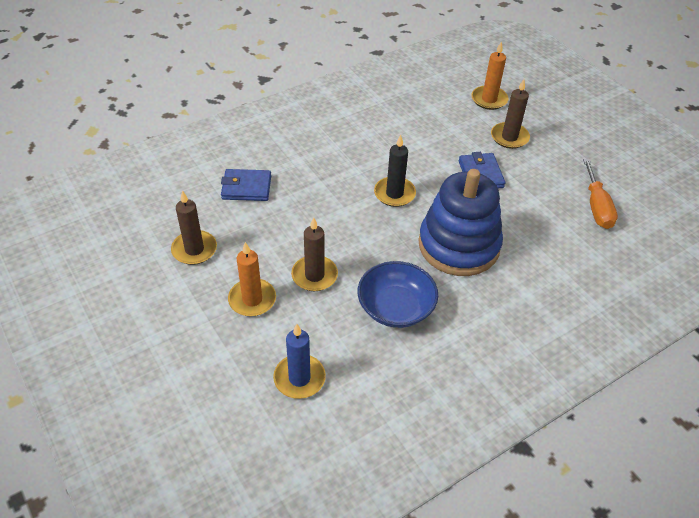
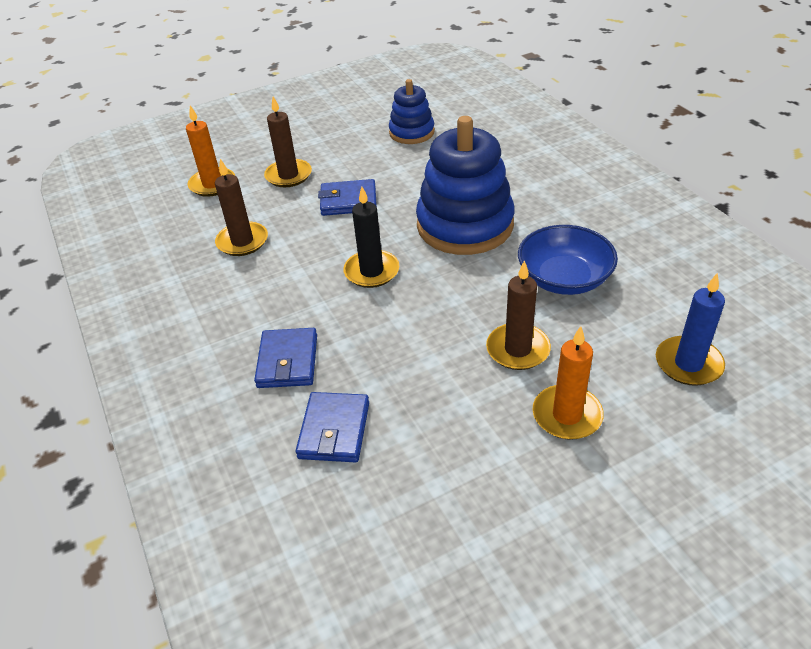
camera: 80 degrees left, 5 degrees down
(194, 249) = (470, 494): brown candle -> brown candle (242, 241)
(303, 161) = (287, 361): none -> blue wallet
(596, 207) = (411, 132): orange screwdriver -> blue stacking toy

